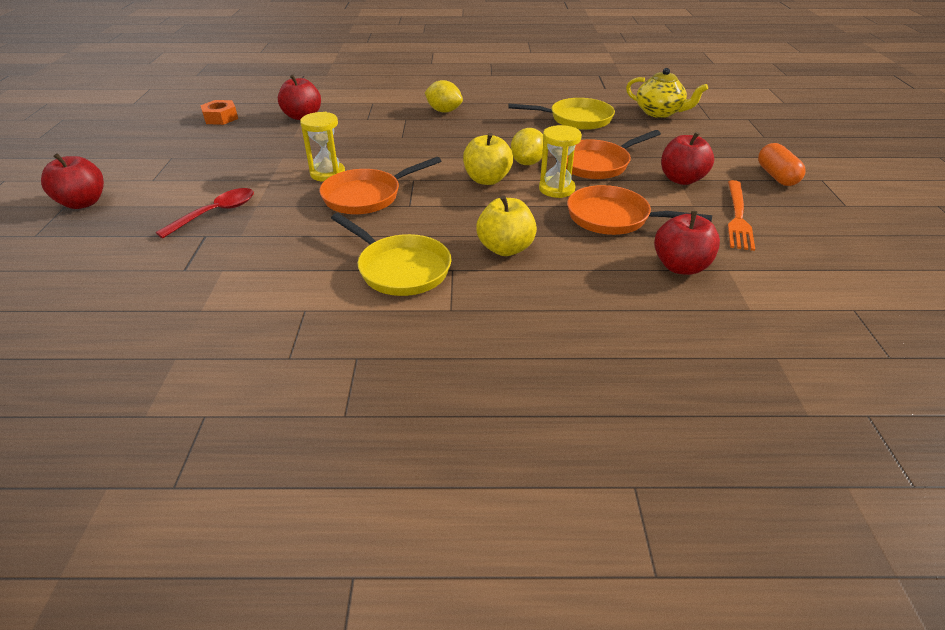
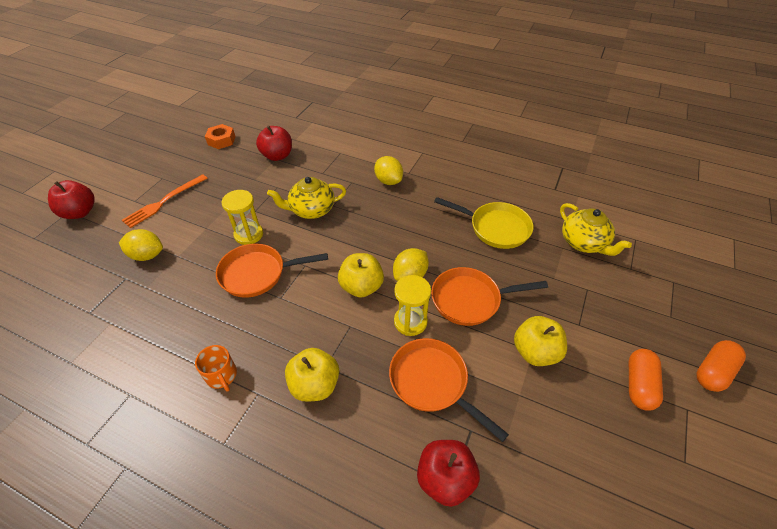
camera: 25 degrees right, 10 degrees up
(216, 213) = (147, 255): red spoon -> yellow lemon
(381, 144) = (311, 210): none -> yellow teapot
(400, 269) = (221, 375): yellow pan -> orange mug
(681, 179) = (535, 352): red apple -> yellow apple
(738, 217) = (552, 431): orange fork -> orange fork (164, 202)
(820, 156) = (713, 371): none -> orange capsule

